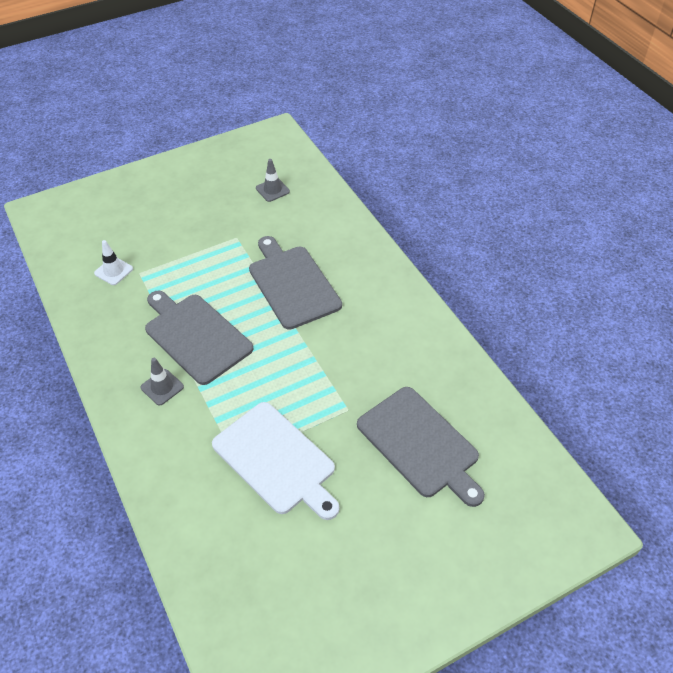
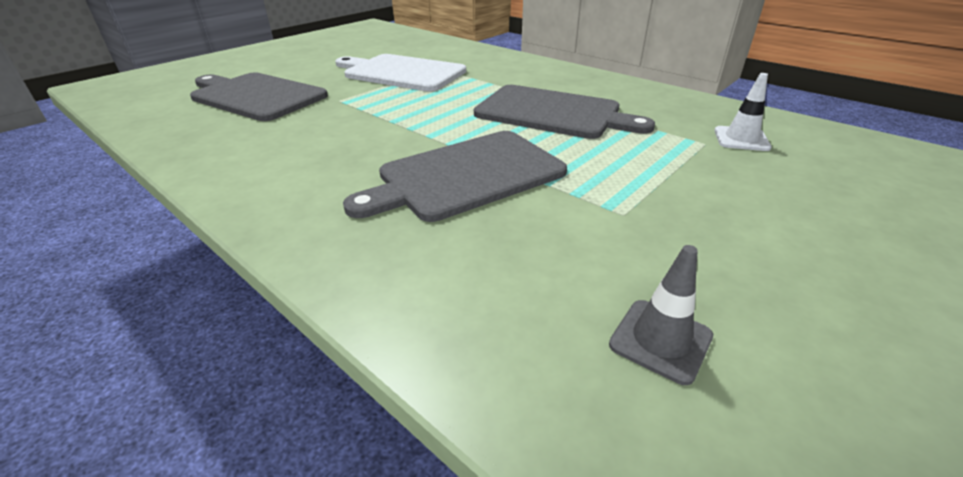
camera: 160 degrees right, 15 degrees down
(162, 387) = (546, 84): grey traffic cone -> none
(292, 284) = (465, 176): grey cutting board -> grey cutting board turned 105 degrees clockwise

